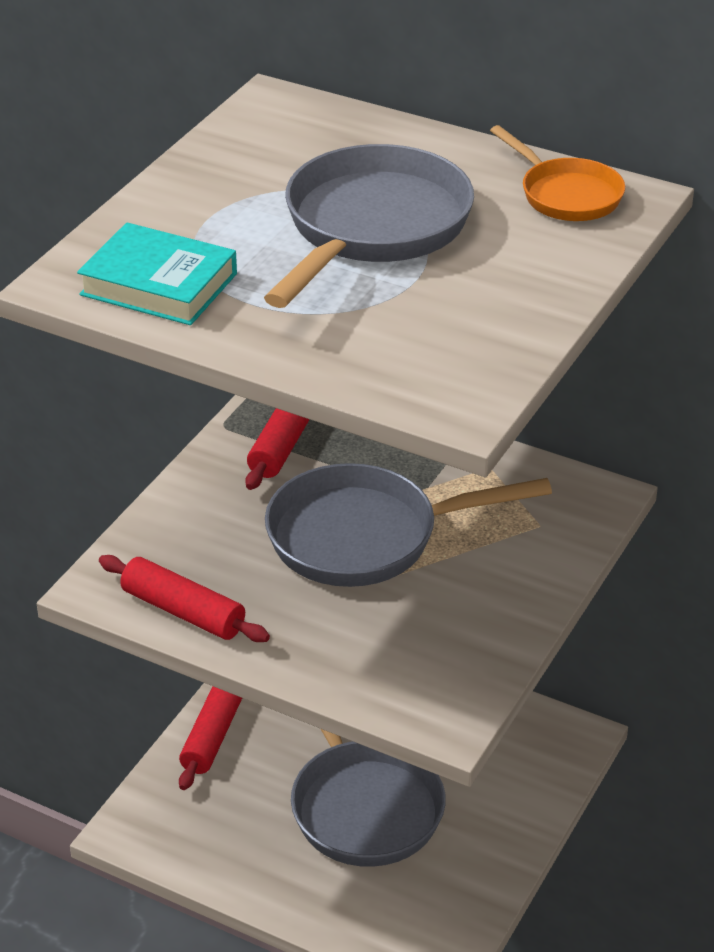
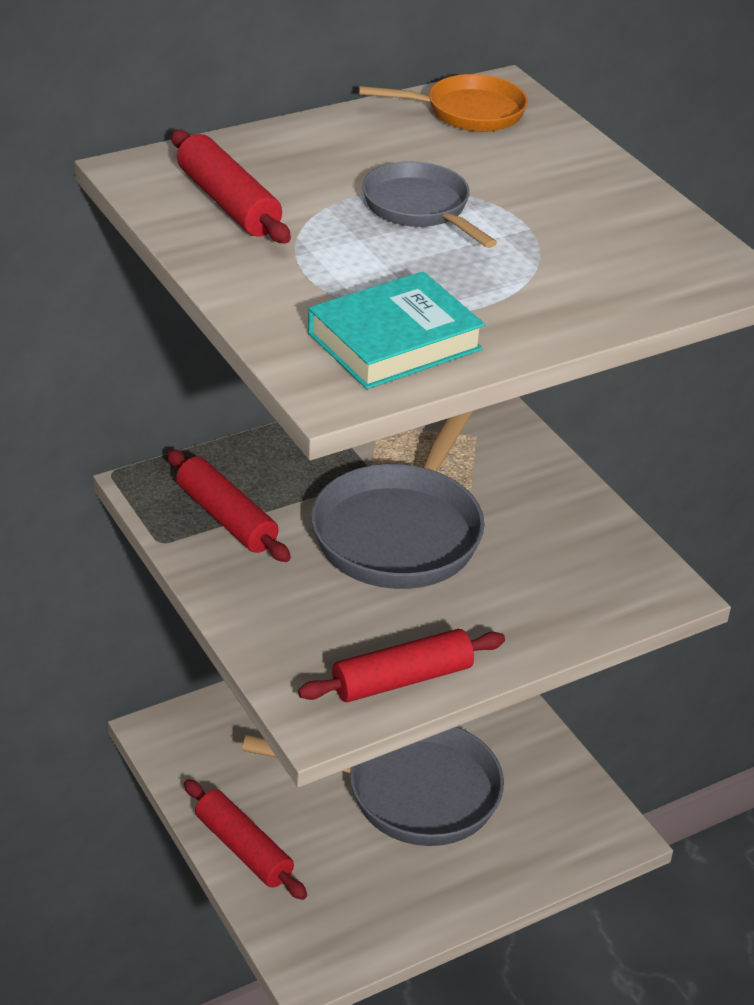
camera: 60 degrees left, 0 degrees up
(272, 149) = (228, 203): none -> red rolling pin
(372, 228) = (420, 208): grey pan -> grey pan, size x0.55

